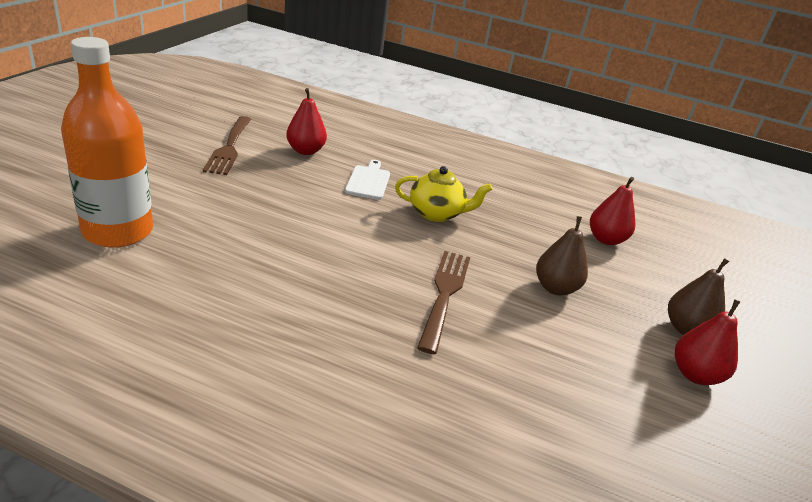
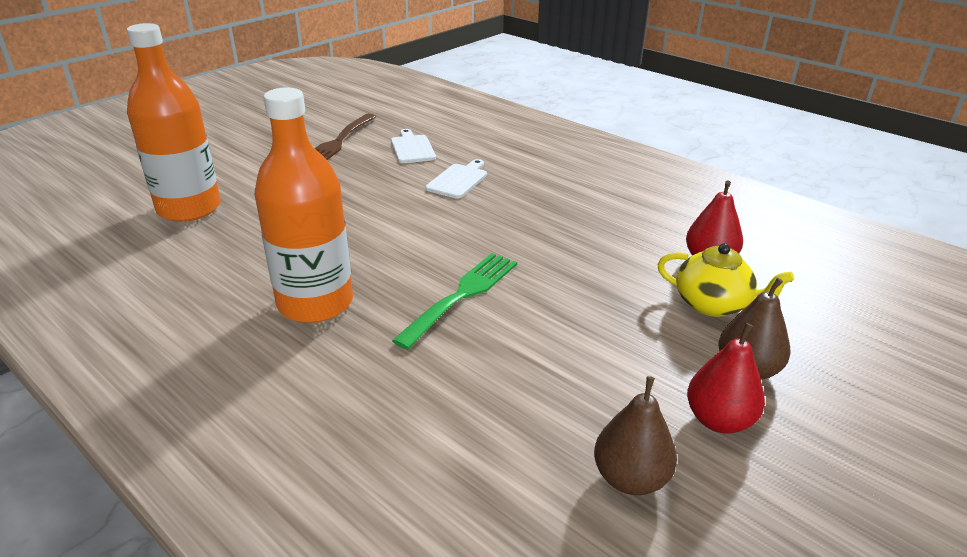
camera: 25 degrees right, 0 degrees up
(305, 151) = (412, 148): red pear -> white cutting board
(320, 320) = (315, 303): none -> orange bottle
(437, 213) = (512, 216): yellow teapot -> yellow teapot (713, 304)
(444, 294) = (462, 295): brown fork -> green fork
(555, 288) = (600, 304): brown pear -> brown pear (630, 478)

